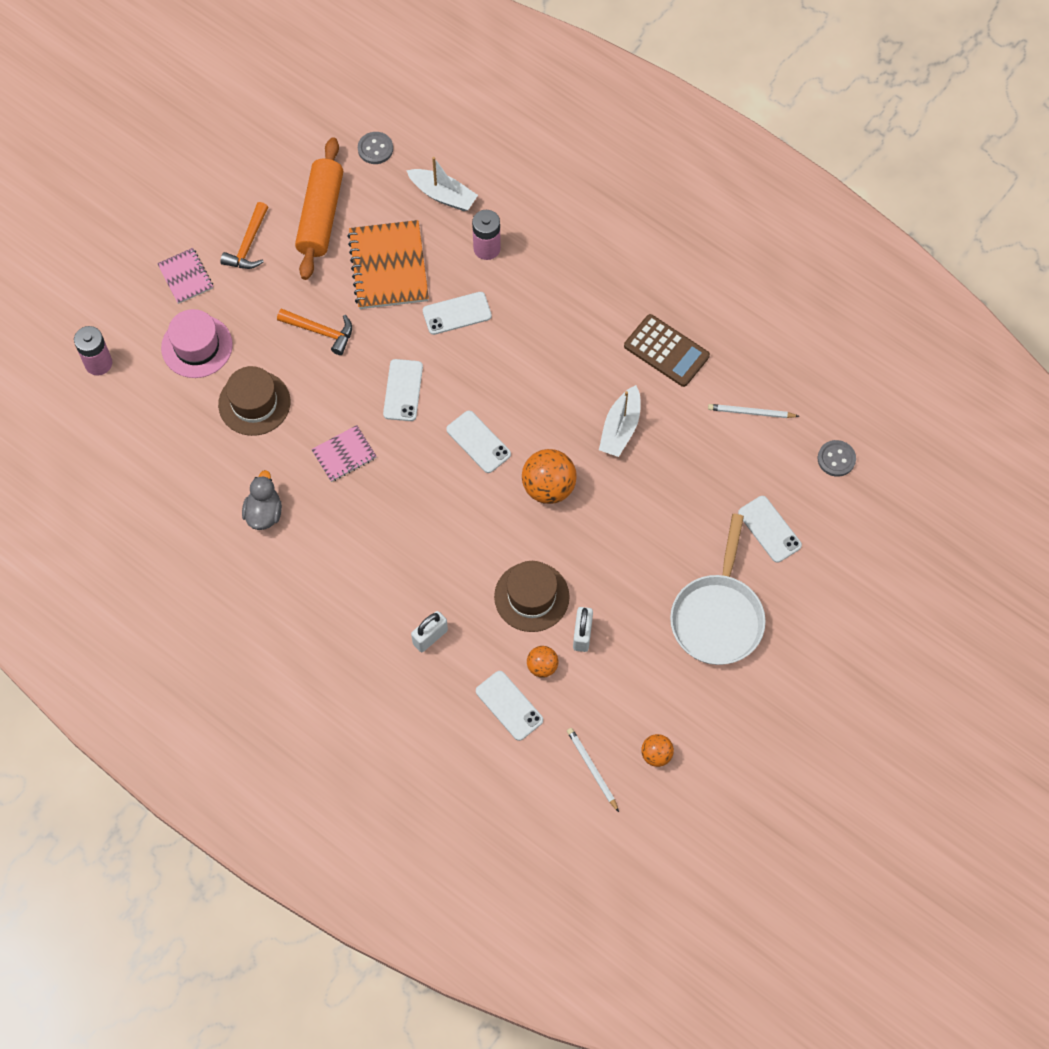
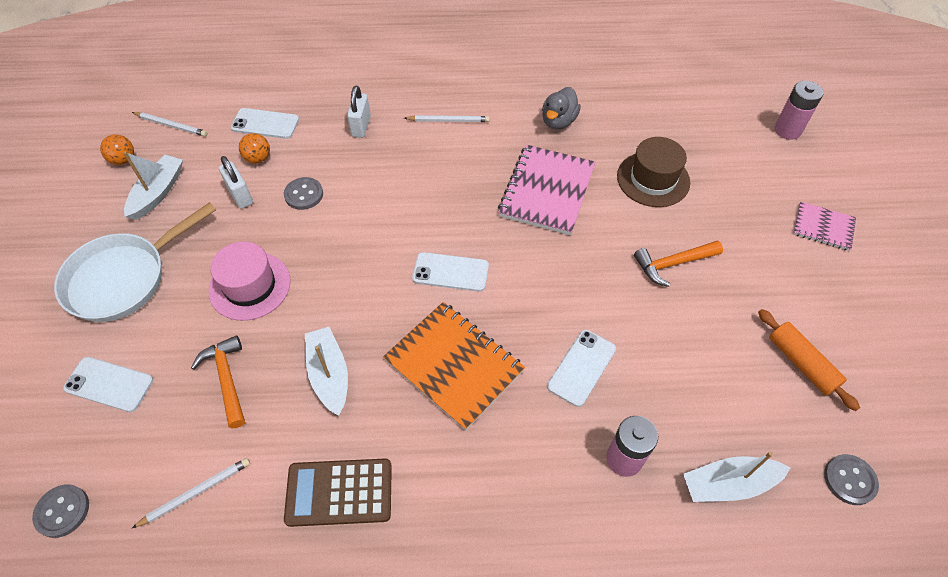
camera: 140 degrees right, 10 degrees down
(197, 346) = (743, 186): pink hat -> pink hat (250, 286)
(248, 244) = (818, 289): orange hammer -> orange hammer (227, 379)
(264, 513) = (558, 121): grey duck -> grey duck turned 60 degrees clockwise
(321, 216) = (801, 363): orange rolling pin -> orange rolling pin, size x0.63
(344, 454) = (546, 191): pink notebook -> pink notebook, size x1.80
(352, 585) = (448, 120): none -> white pencil
(388, 267) = (688, 363): orange notebook -> orange notebook (454, 365)
(403, 390) = (555, 267): white phone -> none
(531, 596) = (304, 194): brown hat -> grey button
(548, 487) = (356, 278): orange ball -> none
(647, 690) = (158, 193): none -> white boat
(717, 617) = (123, 278): white pan -> white pan turned 105 degrees counterclockwise

